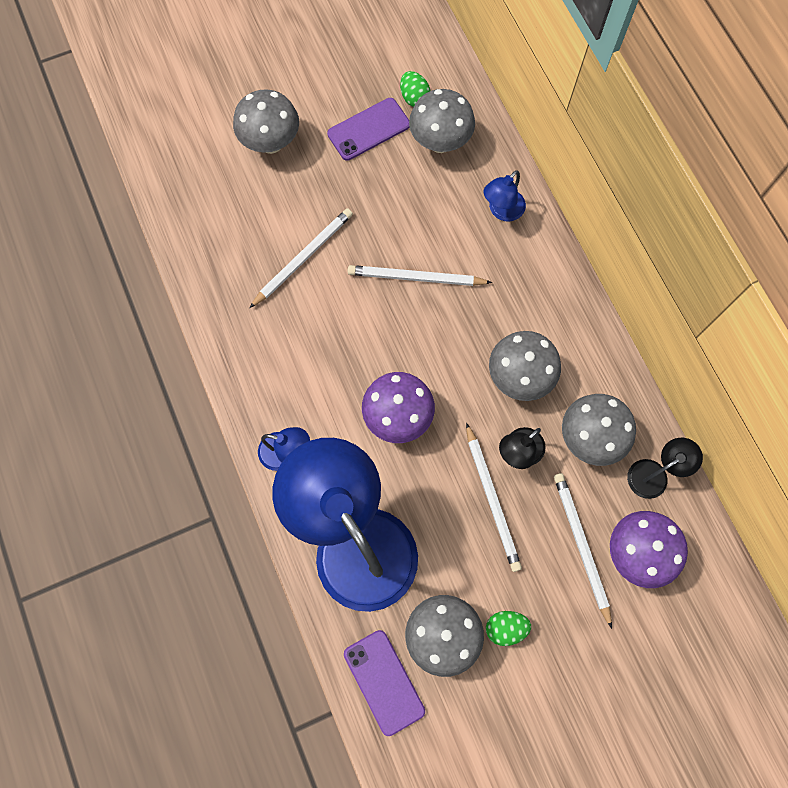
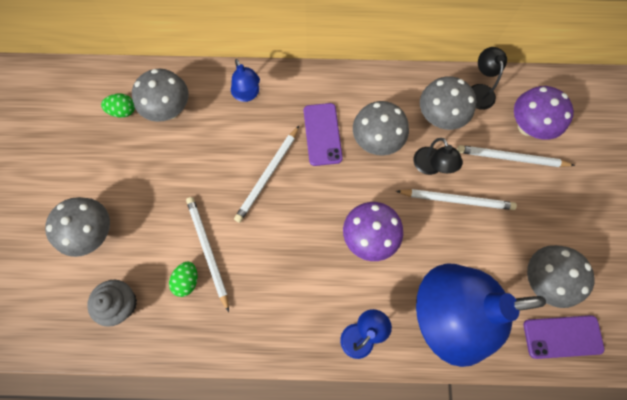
camera: 65 degrees left, 0 degrees up
(213, 205) = (122, 303): none -> grey cupcake
(368, 129) = (129, 154): purple phone -> purple phone (322, 134)
(505, 628) = (550, 233): green egg -> green egg (187, 280)

